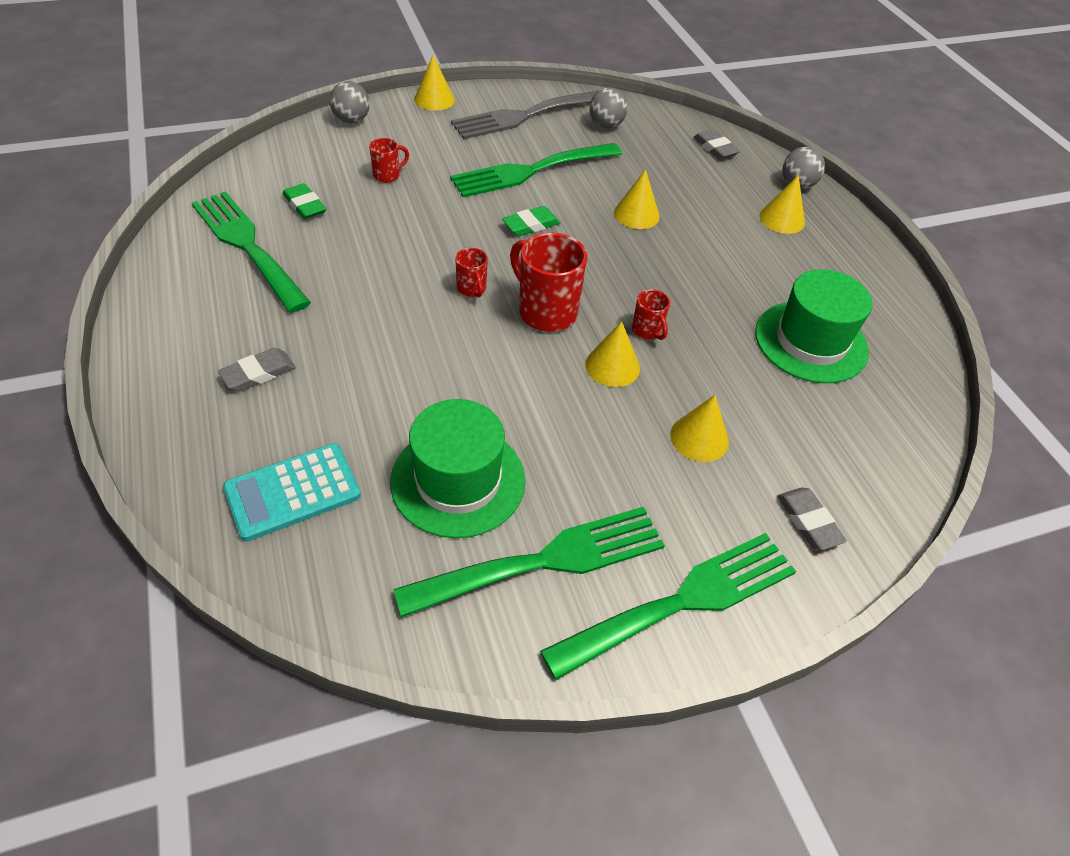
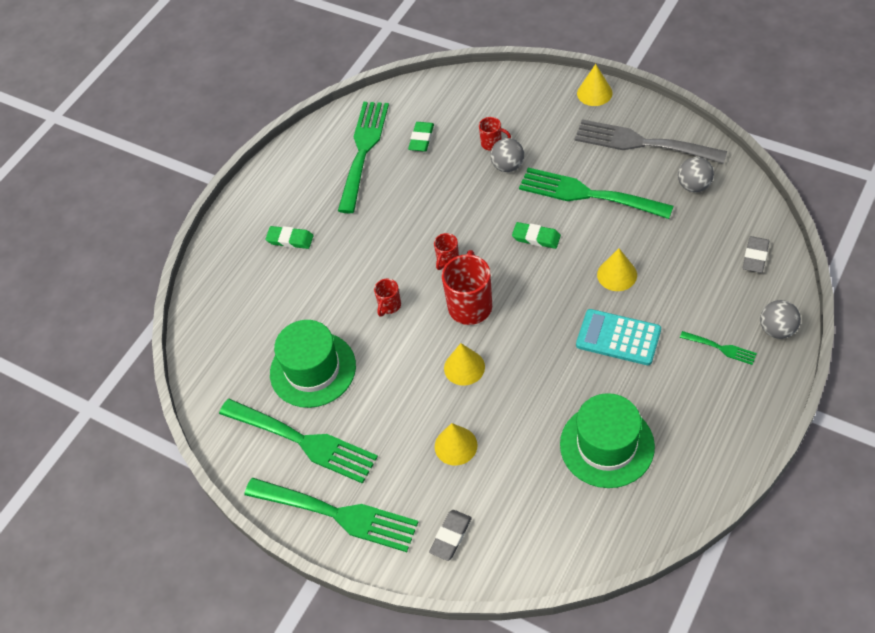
camera: 60 degrees right, 5 degrees up
(258, 373) = (290, 239): grey eraser -> green eraser
(293, 492) = (241, 318): turquoise calculator -> turquoise calculator (618, 338)
(351, 120) = (519, 83): grey ball -> grey ball (508, 166)
(647, 331) = (513, 361): red mug -> red mug (389, 306)
(782, 219) = (721, 348): yellow cone -> green fork

